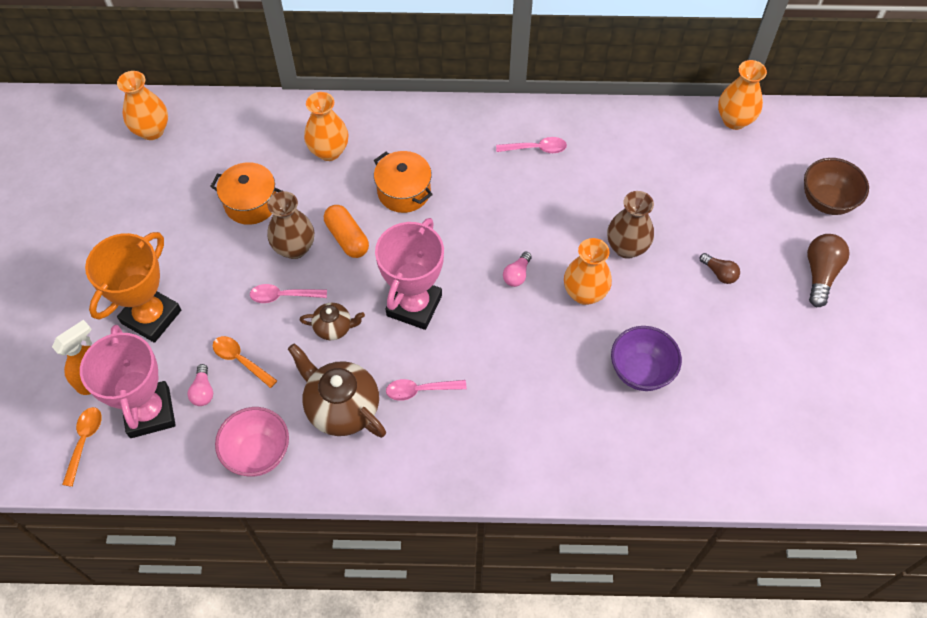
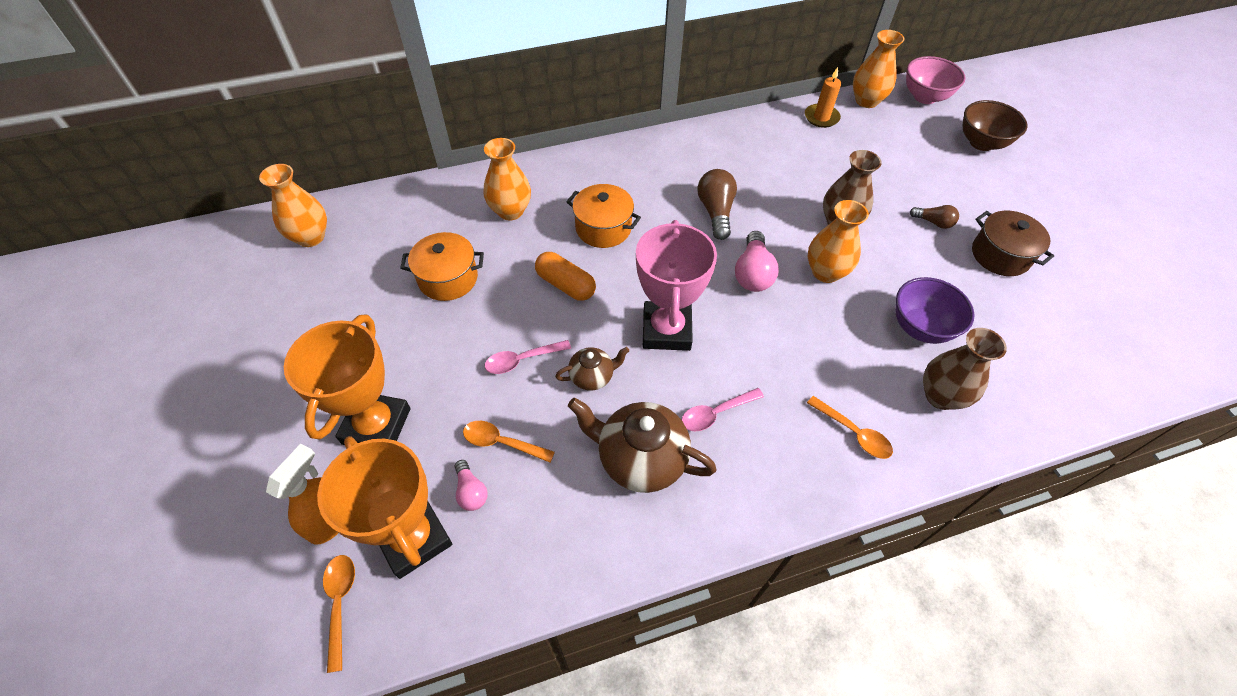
camera: 20 degrees left, 5 degrees down
(149, 412) = (413, 538): pink trophy -> orange trophy
(258, 453) = (567, 543): pink bowl -> pink bowl (924, 97)
(294, 248) = (514, 309): brown vase -> brown vase (940, 396)
(517, 275) = (753, 273): pink light bulb -> pink light bulb, size x1.70
(526, 443) = (853, 433): none -> orange spoon
(536, 148) = (710, 162): pink spoon -> none
(675, 127) = (821, 117): none -> orange candle
(763, 325) = (1000, 255): none -> brown pot
(820, 274) = (1016, 200): brown light bulb -> brown light bulb (716, 212)

